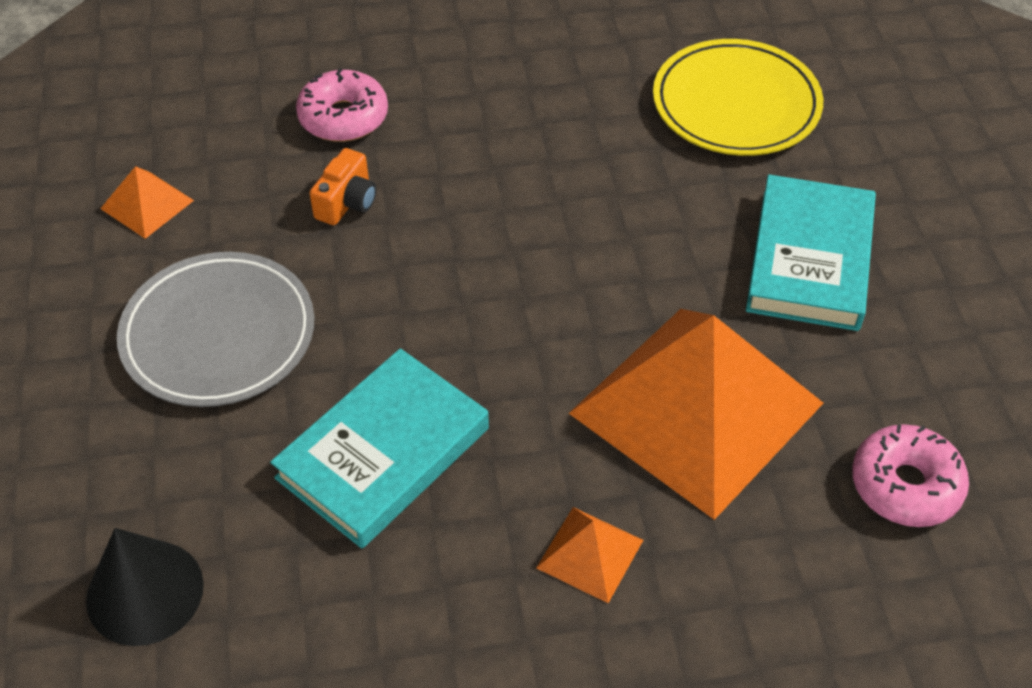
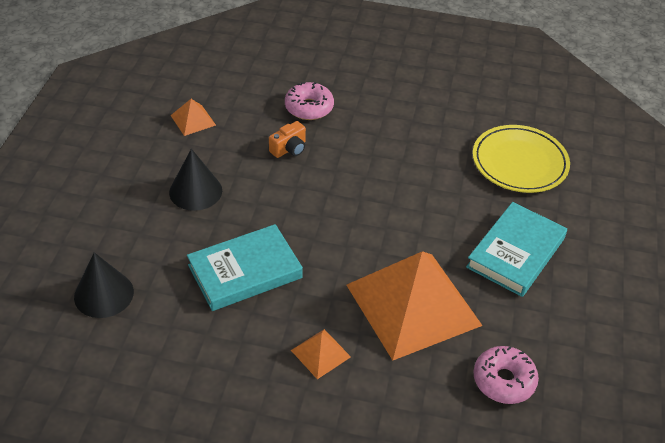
camera: 20 degrees right, 5 degrees down
(218, 335) = (195, 191): grey plate -> black cone

